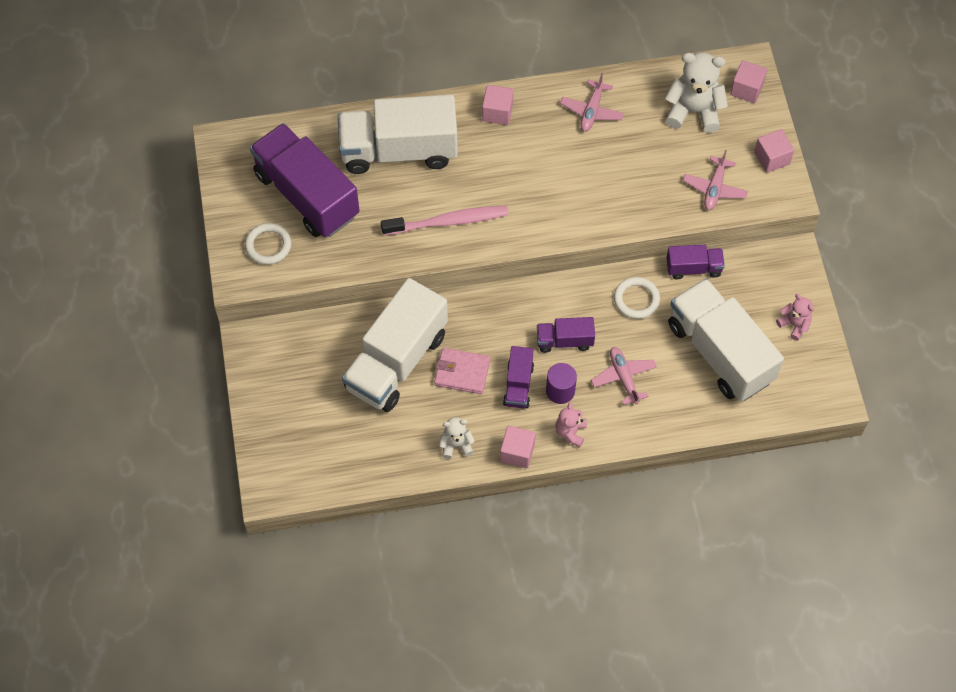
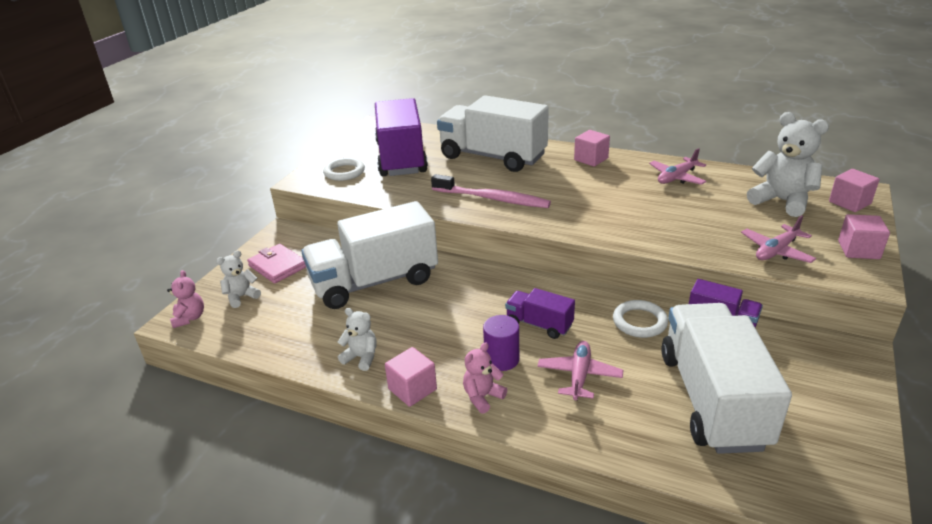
camera: 35 degrees right, 30 degrees down
(296, 437) = (241, 297): none -> white teddy bear
(462, 372) = (421, 310): pink wallet -> pink wallet (278, 266)
(518, 385) = (464, 338): purple truck -> none
(794, 324) = (830, 411): pink teddy bear -> pink teddy bear (189, 318)

